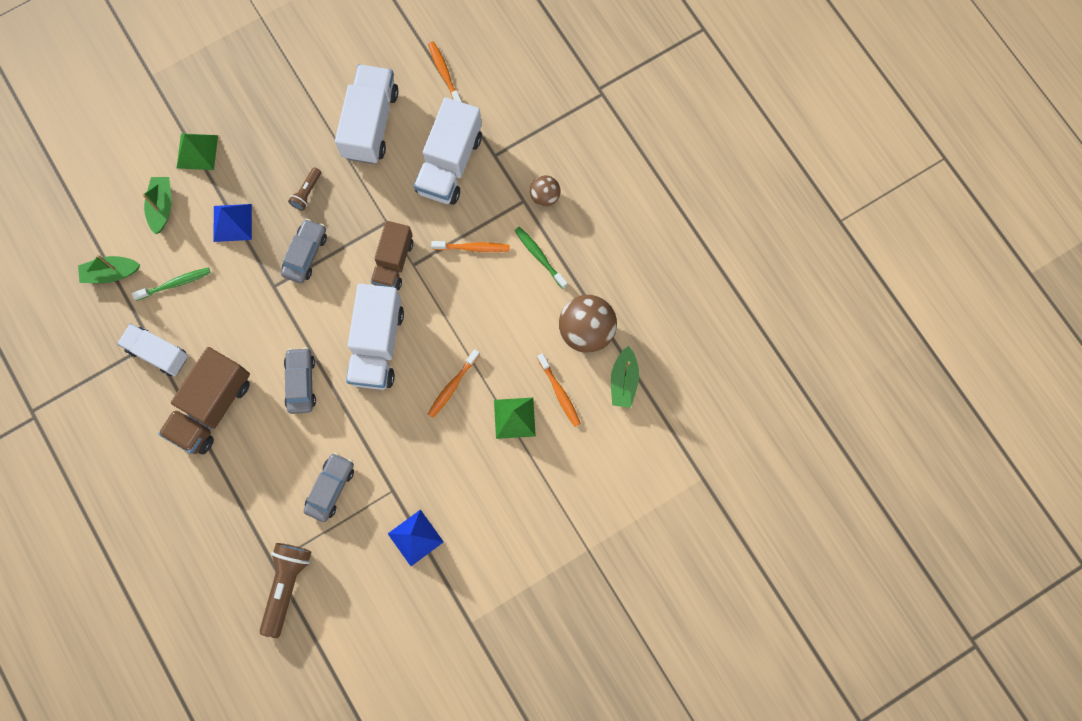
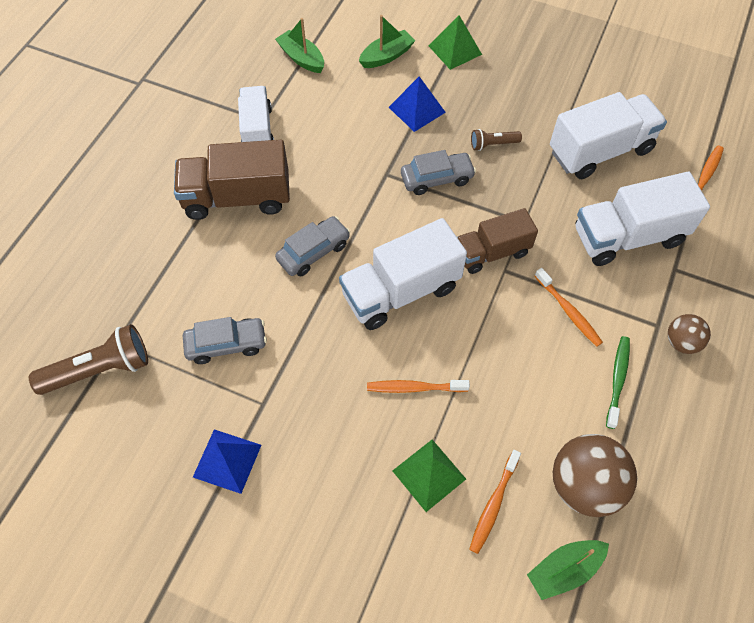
camera: 55 degrees right, 15 degrees down
(175, 284) = (328, 104): green toothbrush -> none

